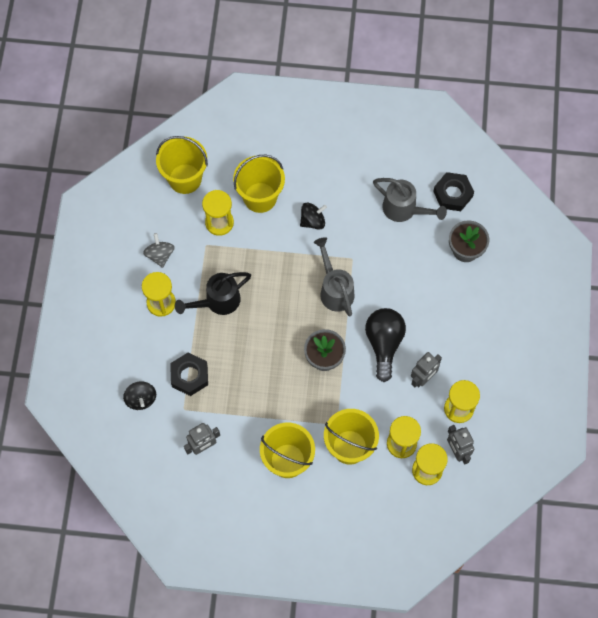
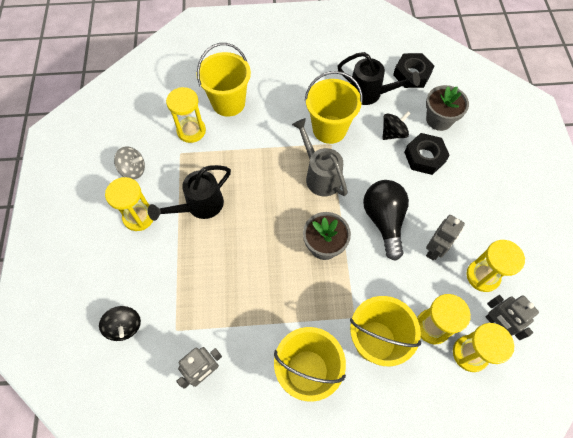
camera: 10 degrees left, 5 degrees down
(160, 255) = (133, 170): grey spinning top -> grey spinning top turned 120 degrees clockwise
(185, 179) = (152, 97): yellow bucket -> yellow bucket (329, 129)
(189, 376) = (178, 290): black nut -> black nut (424, 157)
(312, 221) = (284, 116): black spinning top -> black spinning top (393, 133)
(404, 209) = (370, 93): grey watering can -> black watering can

